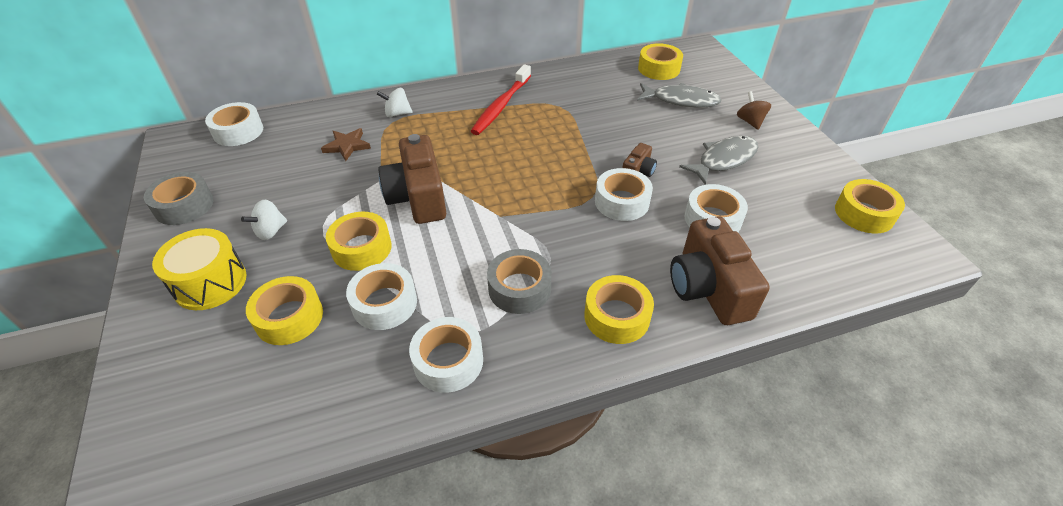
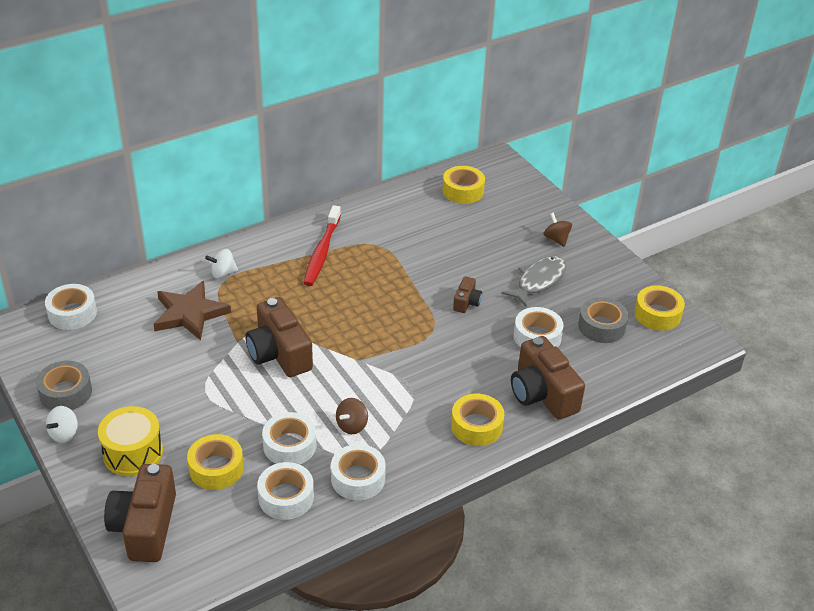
camera: 15 degrees left, 5 degrees down
(170, 379) = (145, 526): none -> brown camera
(271, 231) = (161, 403): white spinning top -> white spinning top (64, 434)
(347, 146) = (189, 313): brown star -> brown star, size x1.71
(361, 248) = (249, 405): yellow tape -> none
(466, 291) = (352, 425): none -> brown spinning top
(519, 288) = (394, 417): grey tape -> grey tape (601, 326)
(622, 202) = (459, 332): white tape -> white tape (286, 497)
(681, 100) = (490, 224): grey fish -> none

